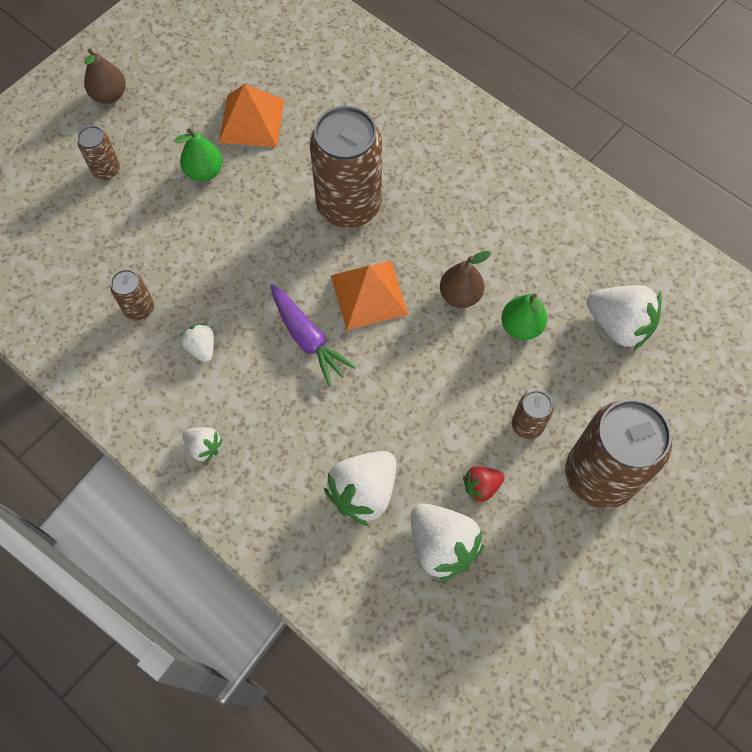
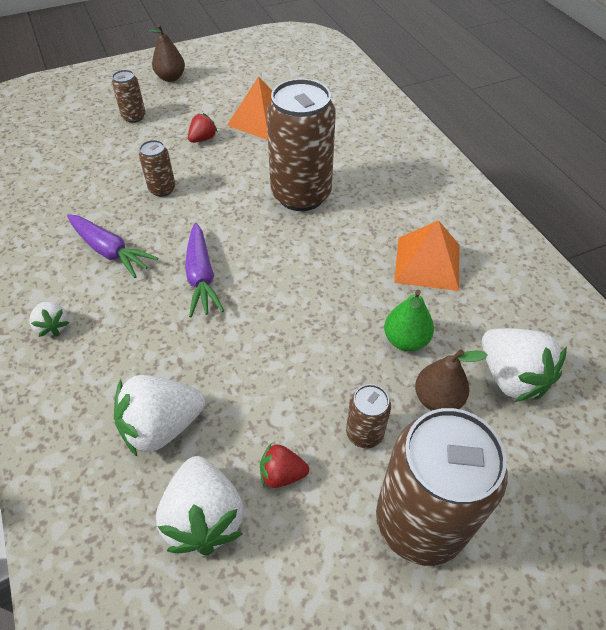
camera: 25 degrees right, 15 degrees down
(139, 309) = (85, 208): brown can -> brown can (162, 189)
(201, 348) = (110, 251): white strawberry -> purple carrot
(204, 172) = (203, 139): green pear -> red strawberry
(369, 295) = (276, 263): orange pyramid -> orange pyramid (427, 263)
(460, 295) = (360, 292): brown pear -> brown pear (437, 399)

